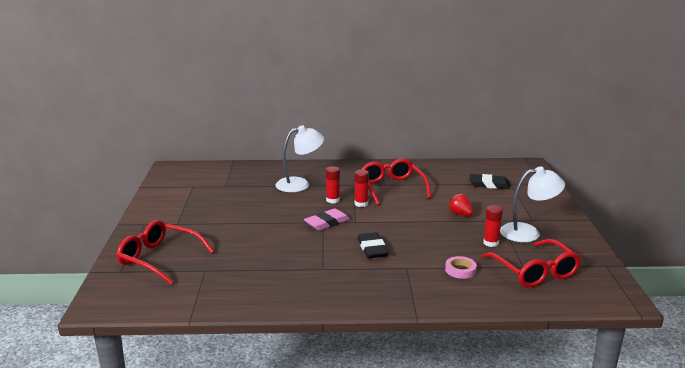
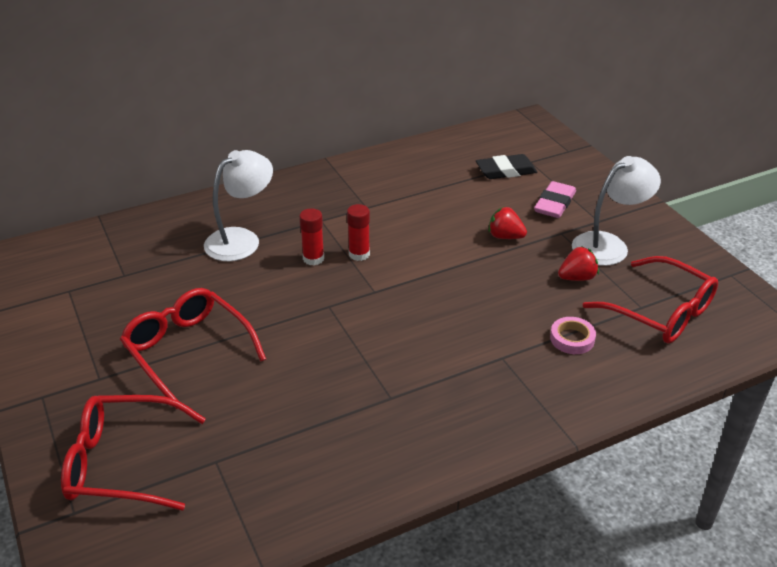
camera: 25 degrees left, 15 degrees up
(327, 222) = (335, 305): pink eraser -> pink eraser (554, 204)
(372, 248) = (433, 336): black eraser -> none
(392, 188) = (381, 211): red glasses -> red glasses (188, 351)
(491, 243) = (577, 278): red glue stick -> red strawberry

